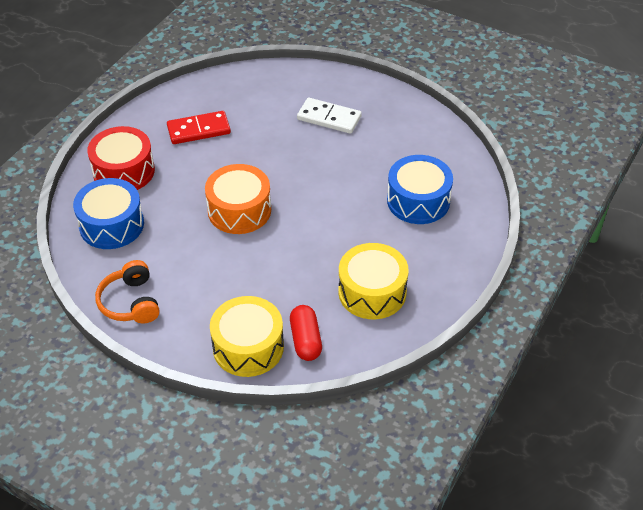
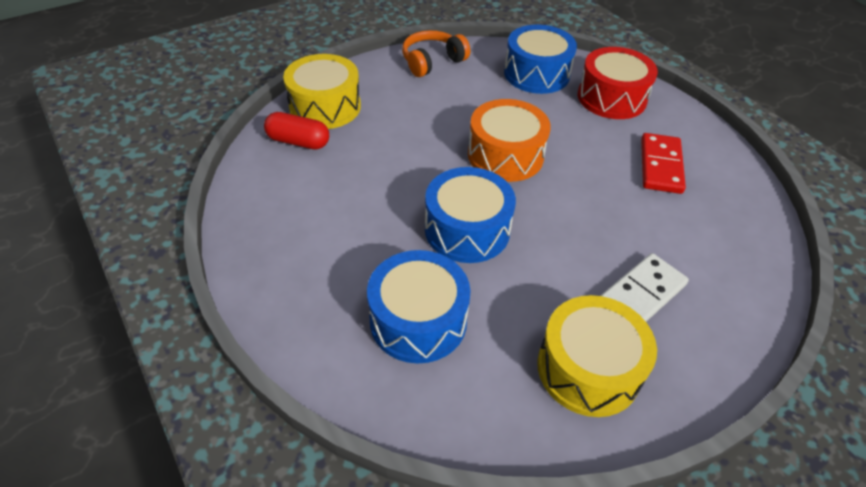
camera: 115 degrees right, 0 degrees up
(131, 302) = (432, 62): orange headphones -> orange headphones turned 45 degrees counterclockwise
(331, 205) = (467, 230): none -> blue drum
(372, 292) = (311, 210): yellow drum -> yellow drum (588, 369)

